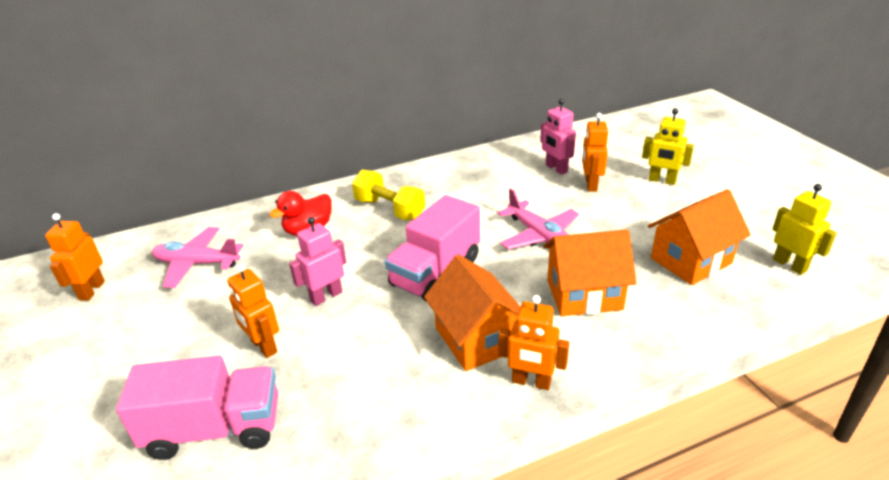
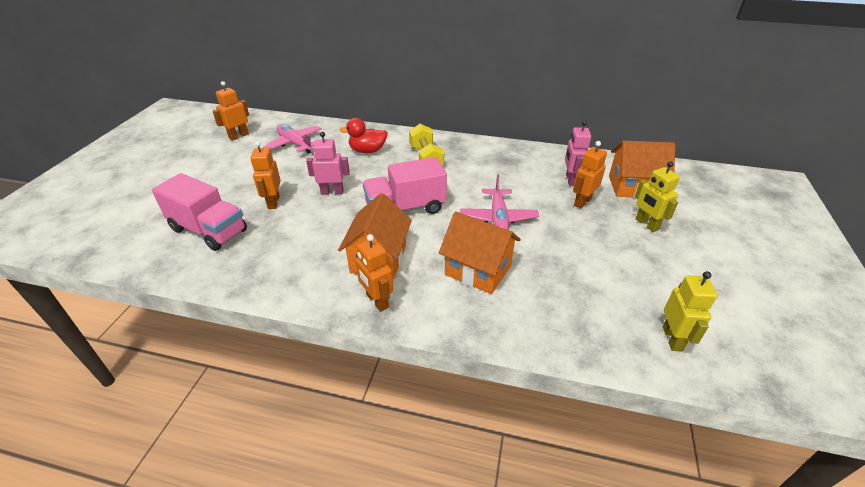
camera: 35 degrees right, 5 degrees up
(691, 261) = (588, 290): orange house -> orange house (633, 187)

